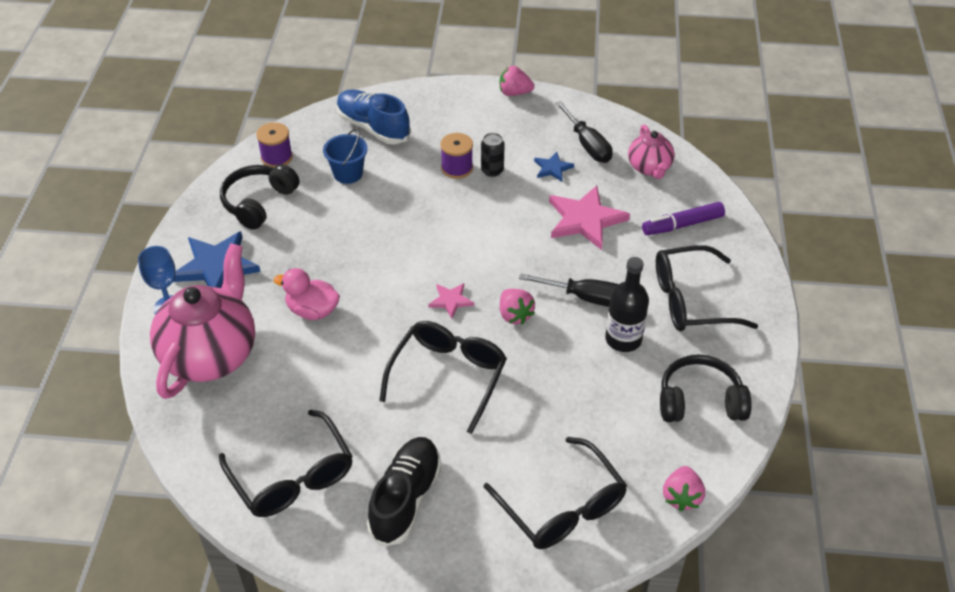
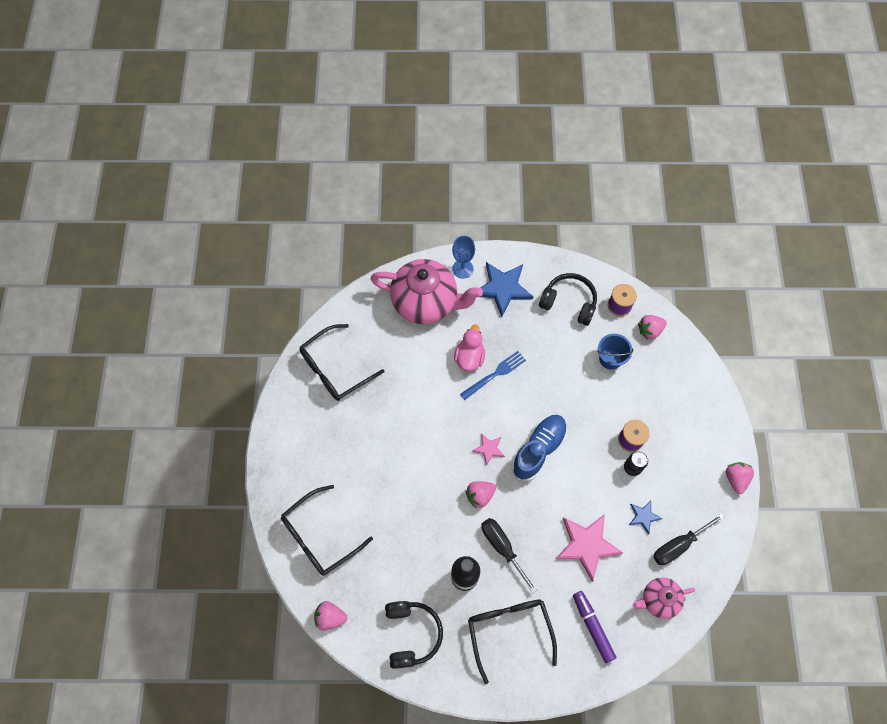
camera: 85 degrees right, 20 degrees up
(318, 136) = (649, 330): none -> pink strawberry
(344, 285) = (495, 374): none -> blue fork
(373, 127) = (667, 369): blue shoe -> blue shoe (539, 449)
(405, 498) = (322, 438): black shoe -> none
(448, 376) = (420, 454): black glasses -> none
(586, 298) = (502, 548): black screwdriver -> black screwdriver turned 135 degrees clockwise

